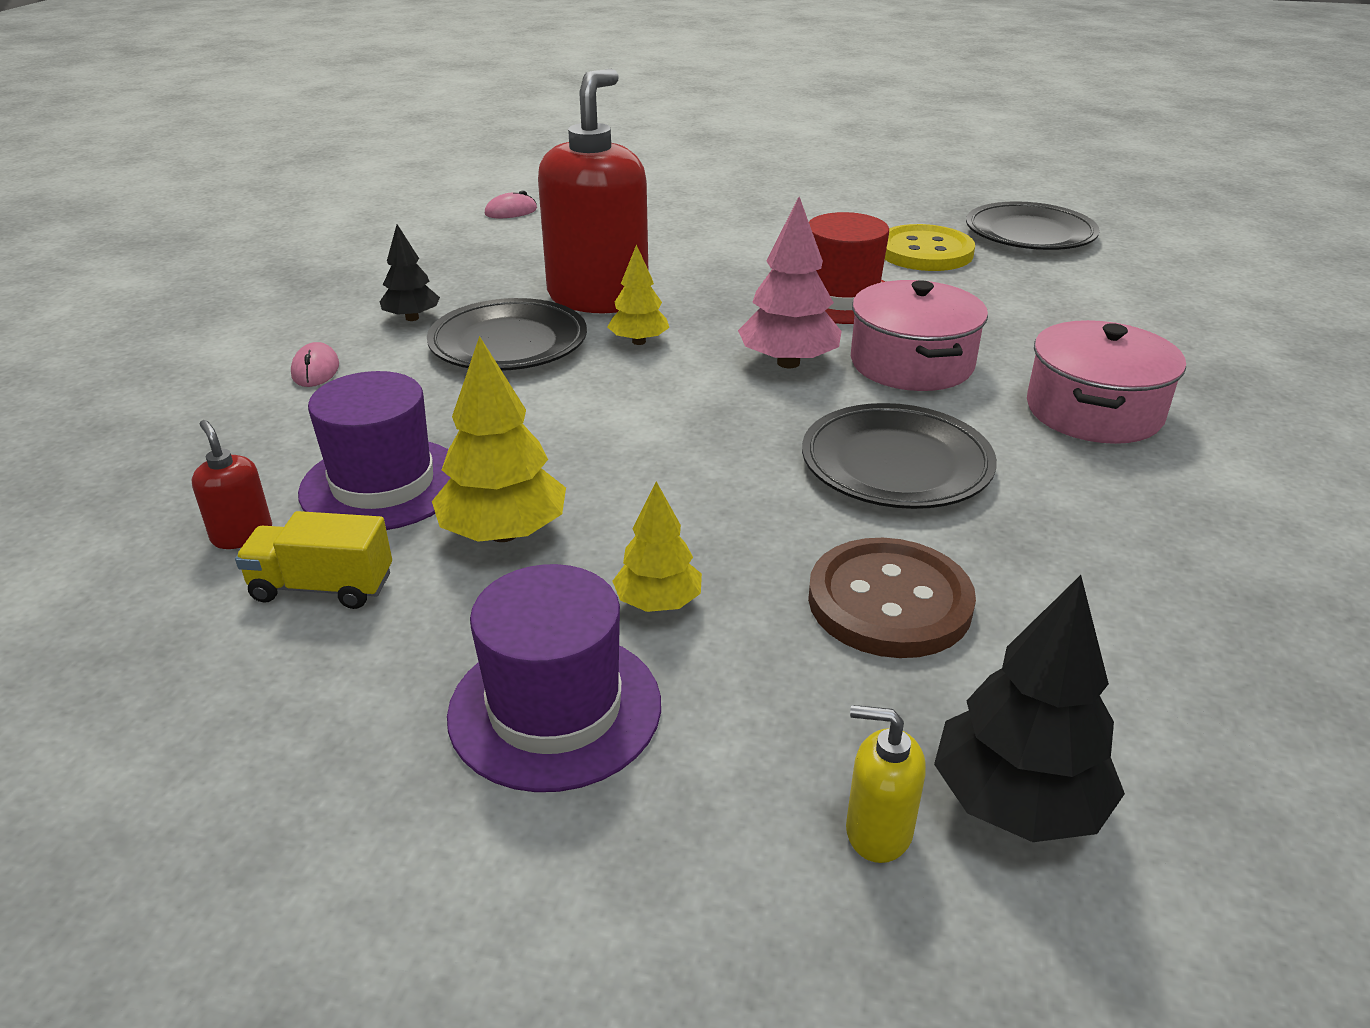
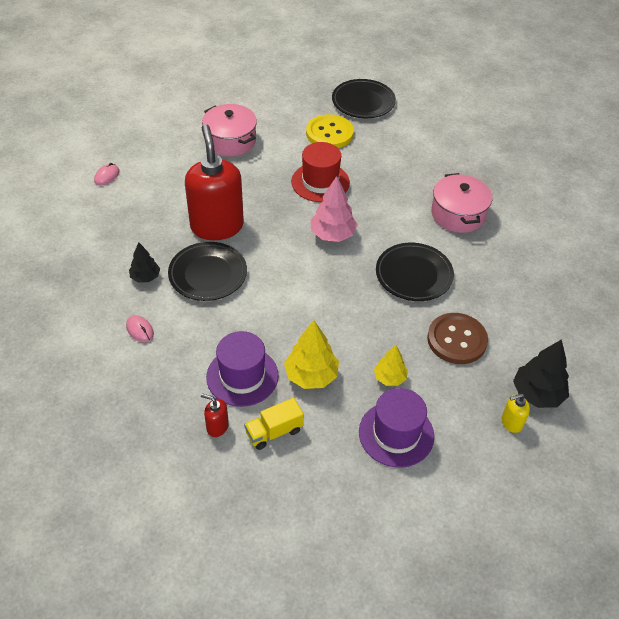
camera: 35 degrees left, 15 degrees up
(639, 341) = (262, 248): yellow tree -> none
(911, 363) = (378, 214): pink pot -> pink pot (230, 141)

